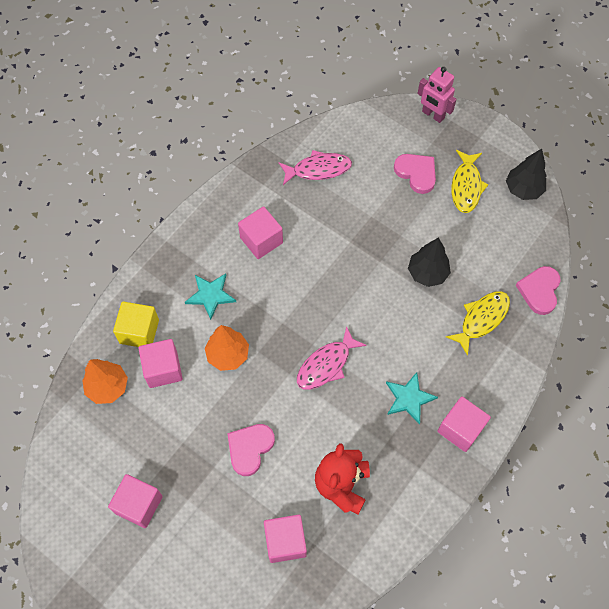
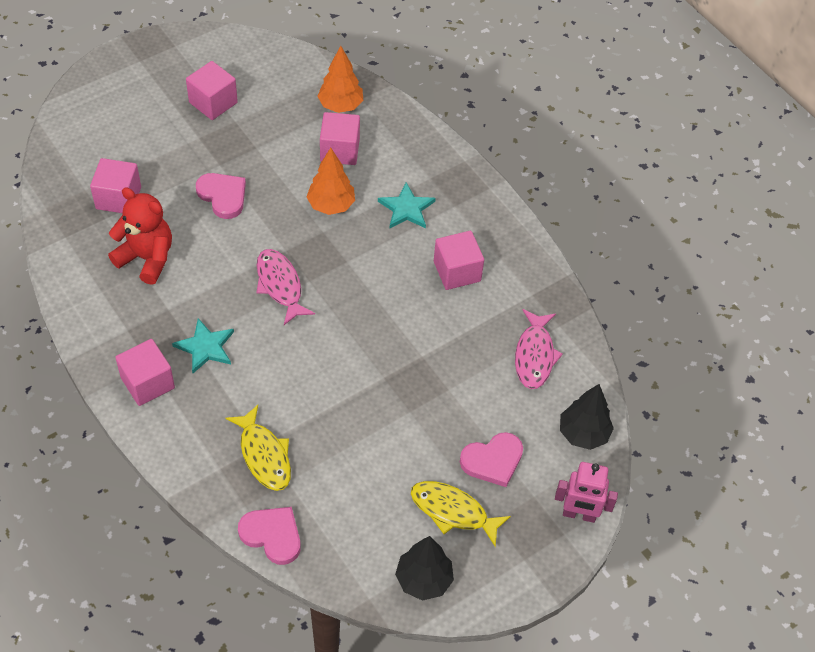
camera: 105 degrees right, 10 degrees down
(139, 331) = (390, 142): yellow cube -> none
(427, 273) = (348, 420): black tree -> black tree (583, 434)
(433, 115) = (579, 514): pink robot -> pink robot turned 135 degrees counterclockwise

